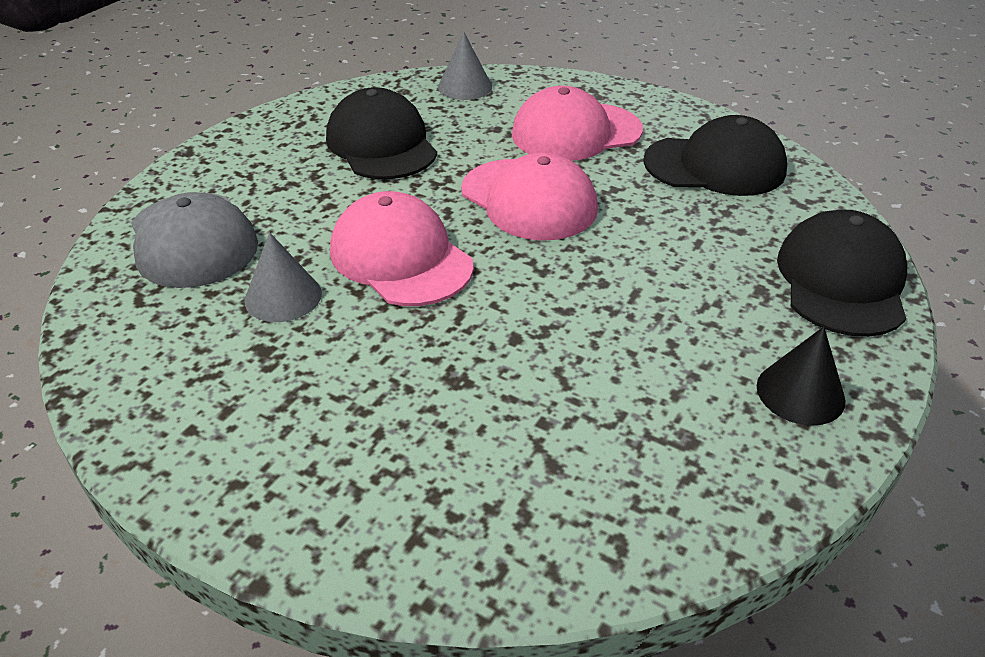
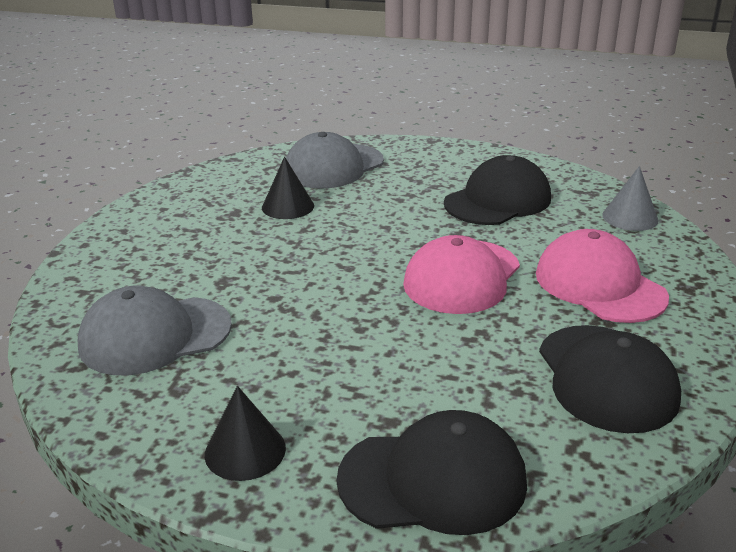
camera: 75 degrees right, 10 degrees down
(283, 297) = (288, 206): grey cone -> black cone
(401, 258) = (349, 237): pink cap -> none
(566, 456) = (155, 335): none -> grey cap

